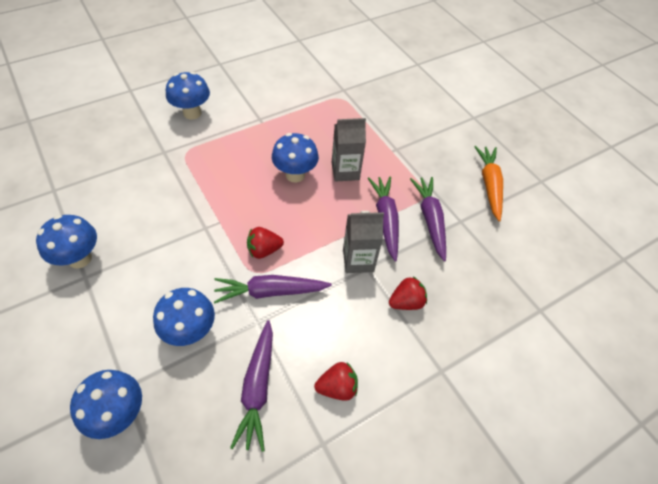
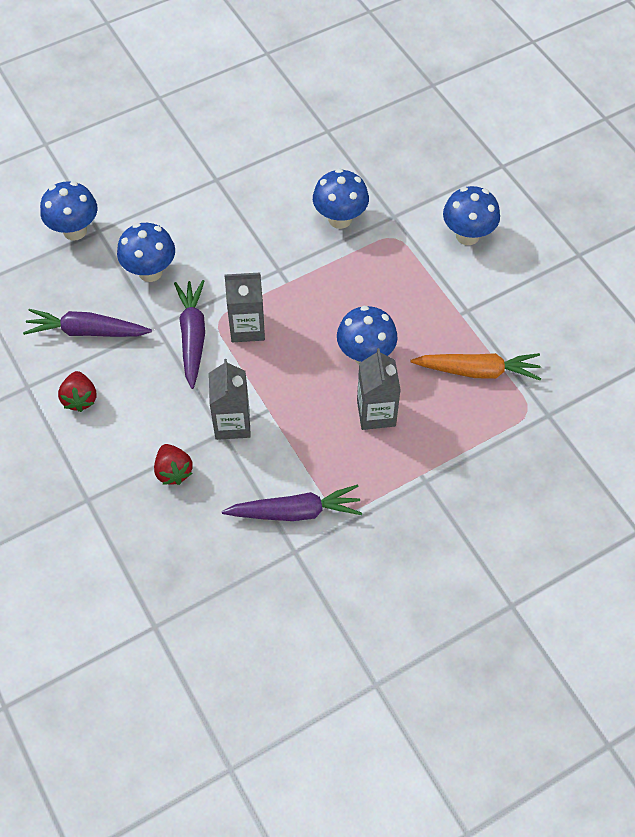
camera: 95 degrees right, 5 degrees up
(80, 258) = (238, 171): blue mushroom -> blue mushroom (340, 219)
(264, 250) = (247, 327): red strawberry -> grey carton
(385, 219) = (294, 457): purple carrot -> none
(489, 185) = (362, 602): orange carrot -> orange carrot (477, 371)

